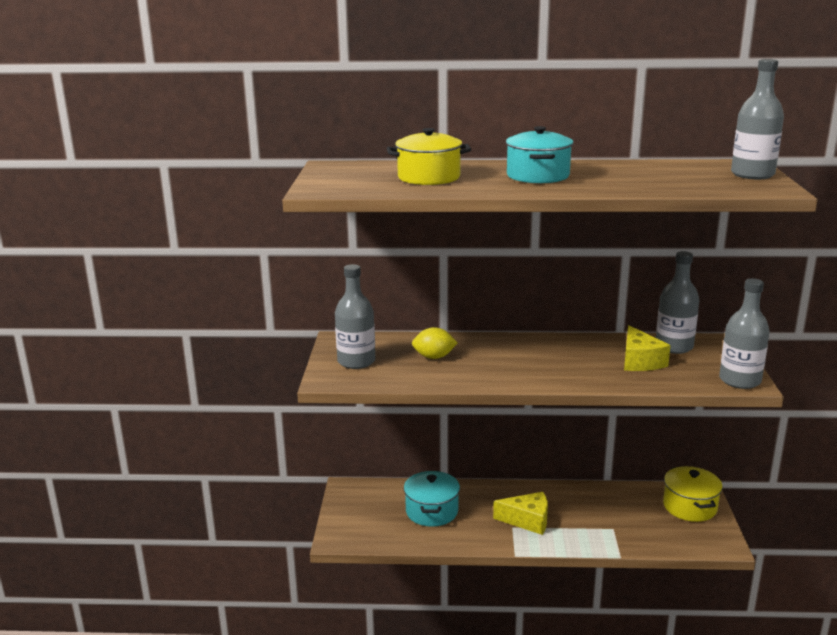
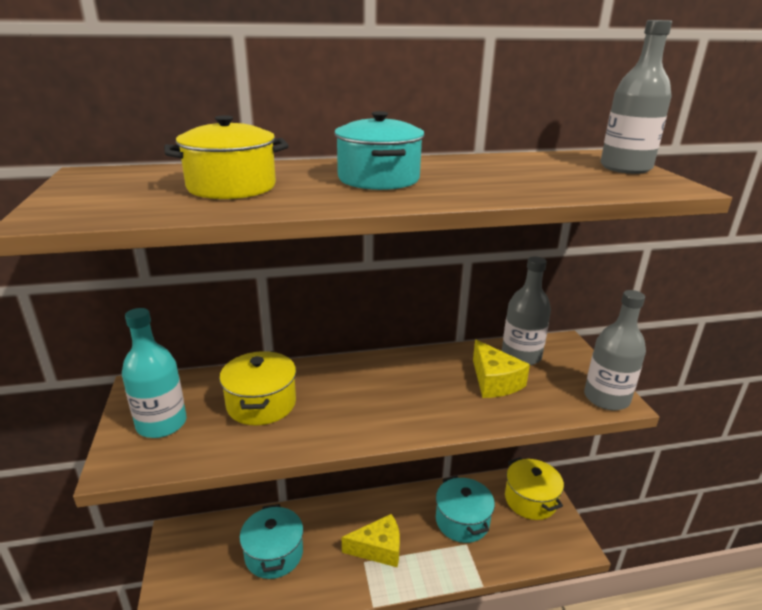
camera: 15 degrees left, 5 degrees up
(356, 361) = (161, 424): grey bottle -> turquoise bottle
(434, 357) = (261, 404): yellow lemon -> yellow pot
(614, 512) = (462, 521): none -> turquoise pot

